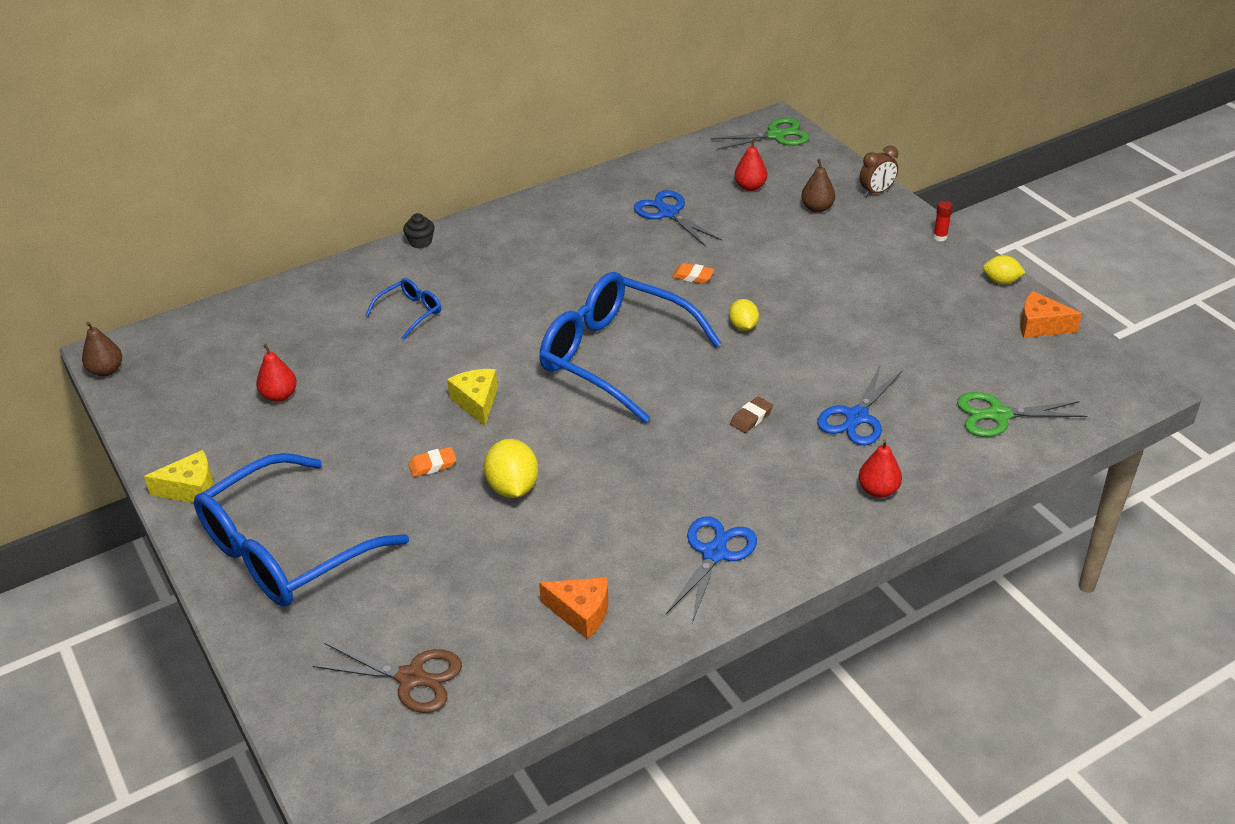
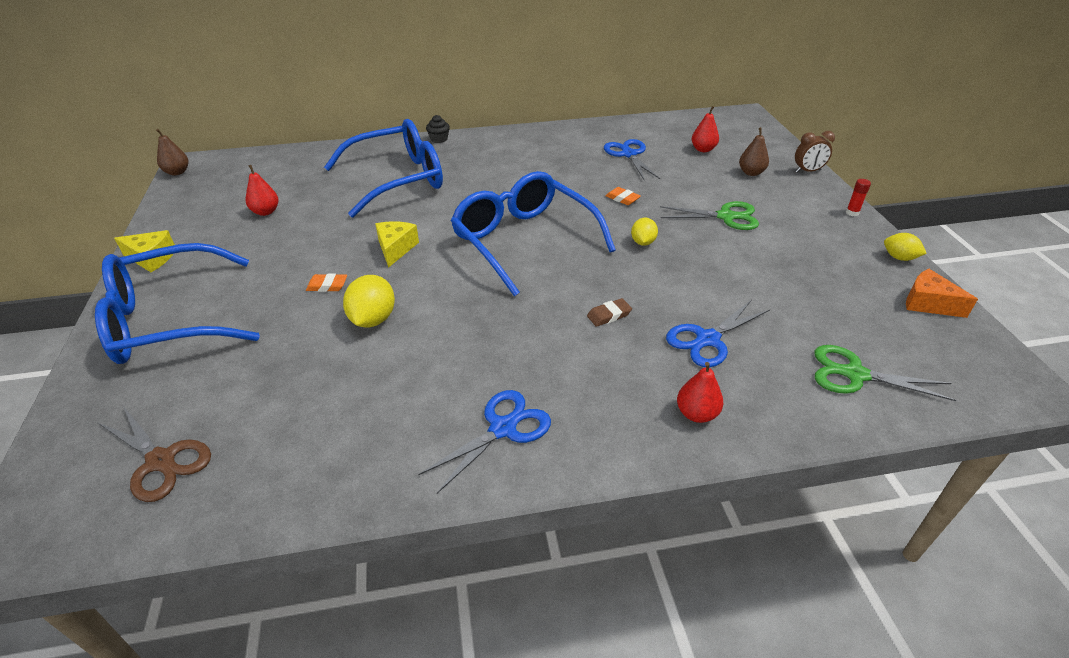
camera: 20 degrees right, 0 degrees up
(410, 313) = (397, 179): blue glasses -> blue glasses, size x2.31
(581, 613) = (346, 447): orange cheese -> none
(776, 135) = (741, 122): green scissors -> green scissors (726, 216)

